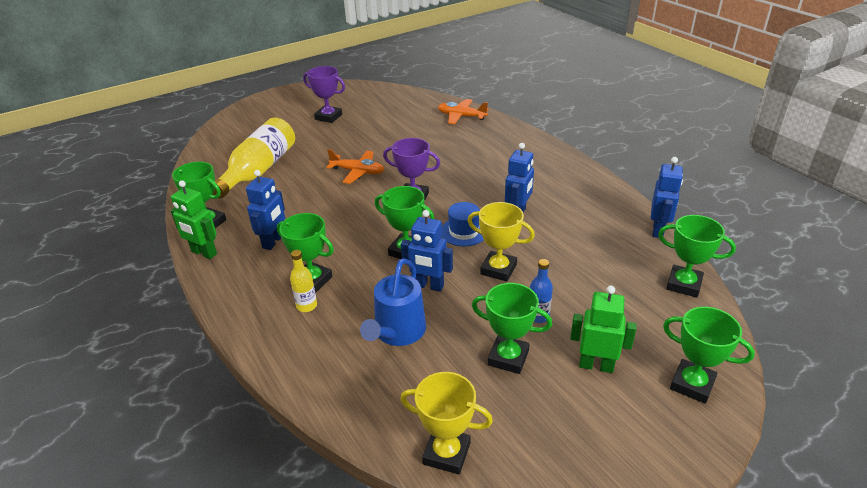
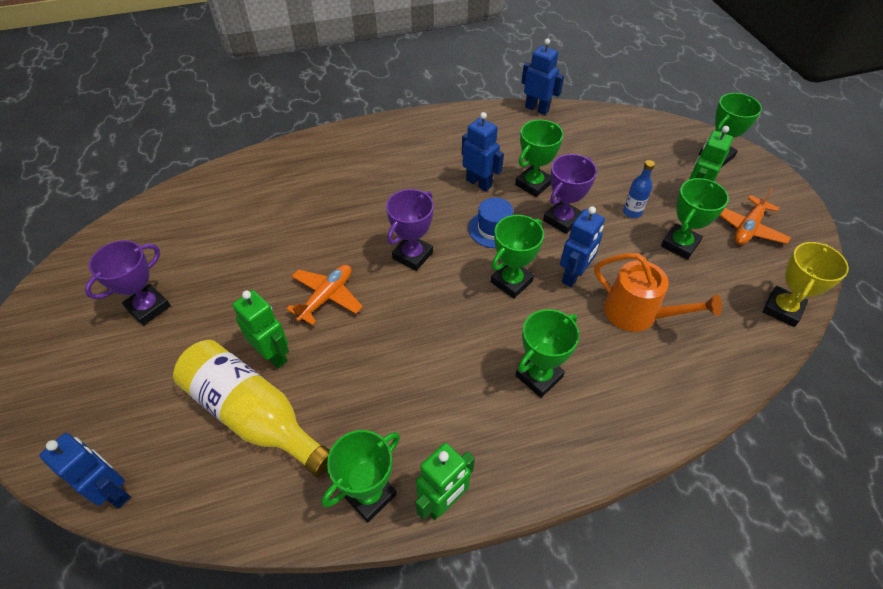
camera: 75 degrees left, 15 degrees up
(273, 242) = (447, 411): blue robot -> blue robot (114, 491)
(304, 165) = (273, 355): none -> green robot
(306, 306) = (582, 387): yellow bottle -> none
(397, 332) = (637, 313): blue watering can -> orange watering can
(461, 116) = (254, 174): orange plane -> orange plane (747, 228)
(498, 269) = (562, 219): yellow trophy -> purple trophy
(684, 284) = (610, 121): green trophy -> green trophy (533, 184)

